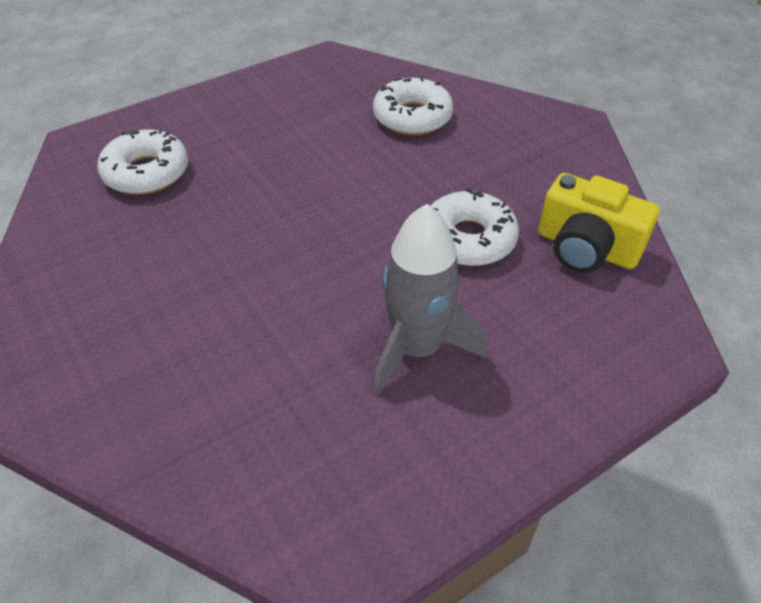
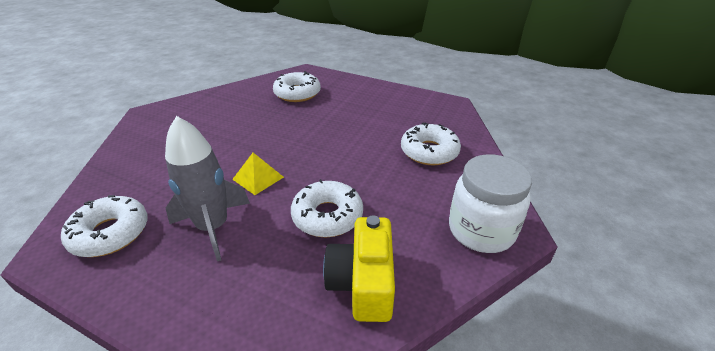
camera: 60 degrees right, 10 degrees down
(343, 278) = (258, 178): none -> yellow pyramid
(351, 471) = (110, 233): none -> white donut
(563, 142) = (481, 230): none -> white jar

